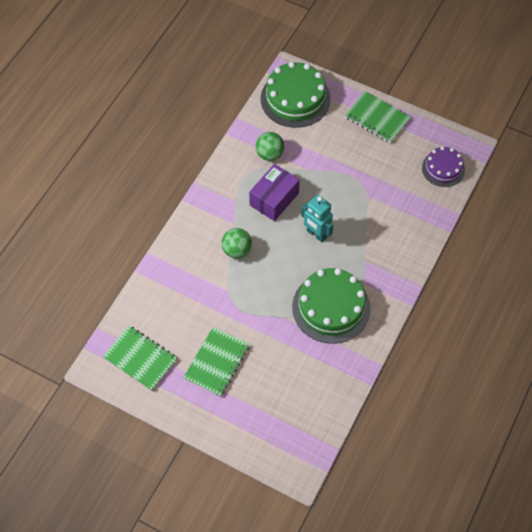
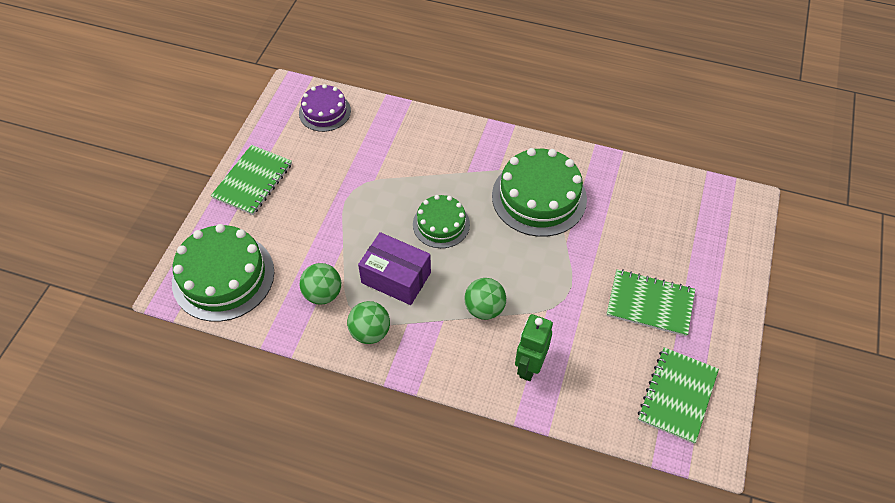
camera: 100 degrees left, 5 degrees down
(185, 269) = (529, 366): none -> green robot
(233, 179) = (370, 332): none -> green ball
(316, 234) = (441, 224): turquoise robot -> green cake

